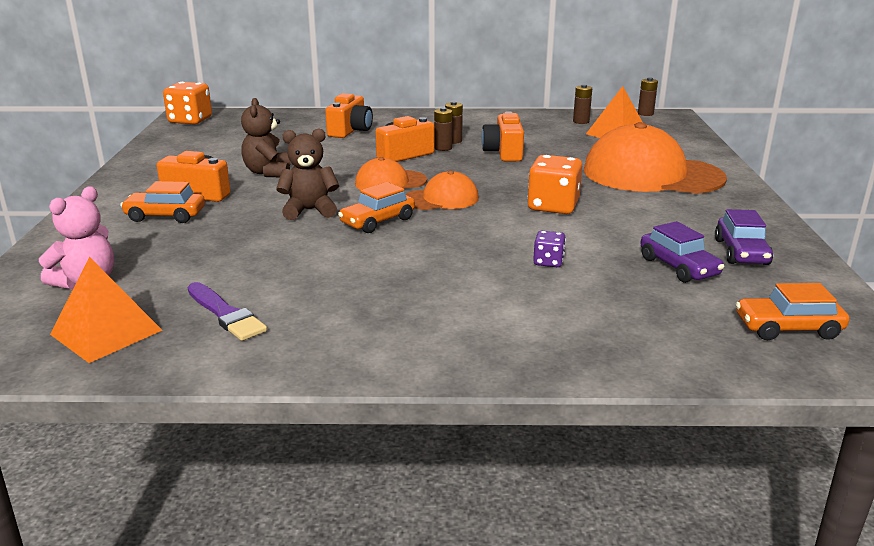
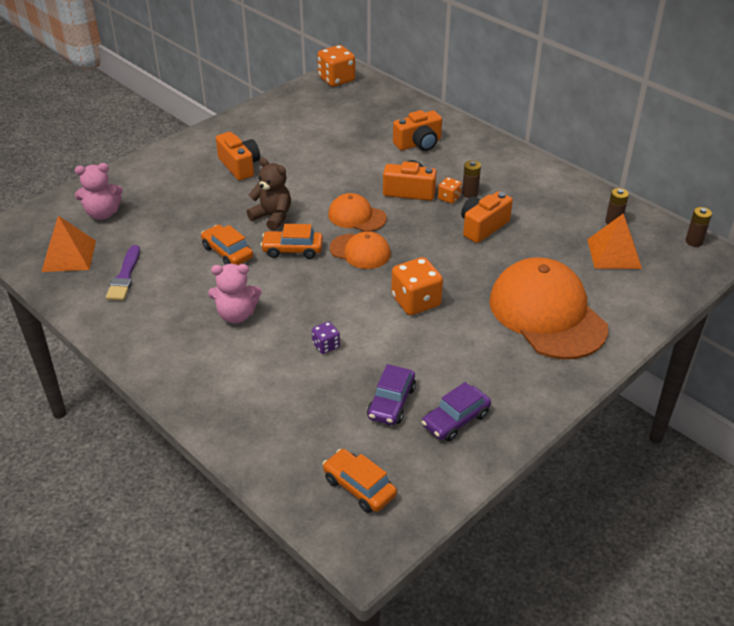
camera: 45 degrees right, 15 degrees up
(165, 216) = (198, 178): orange car -> orange car (227, 252)
(268, 172) = (302, 165): brown teddy bear -> none
(421, 282) = (236, 315): none -> pink teddy bear
(443, 148) = (449, 198): brown battery -> orange dice

